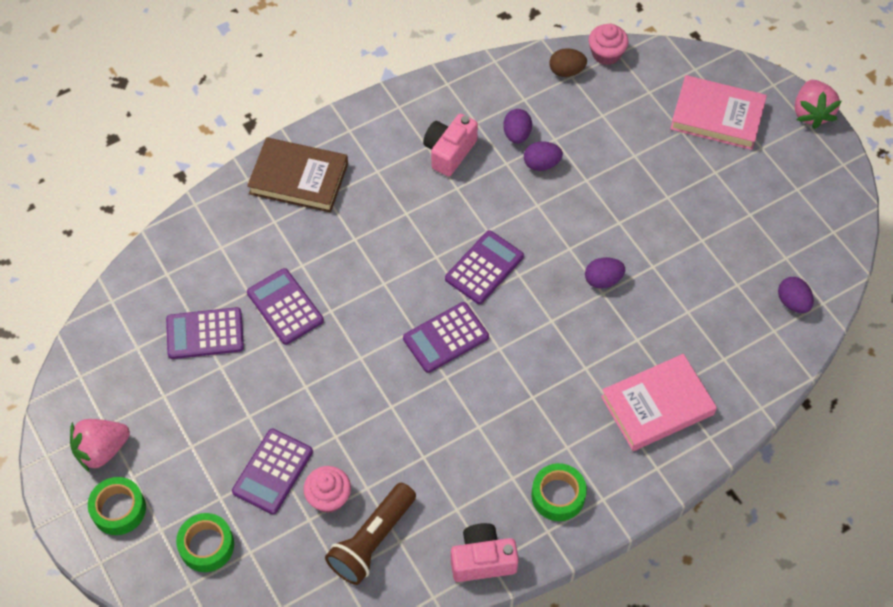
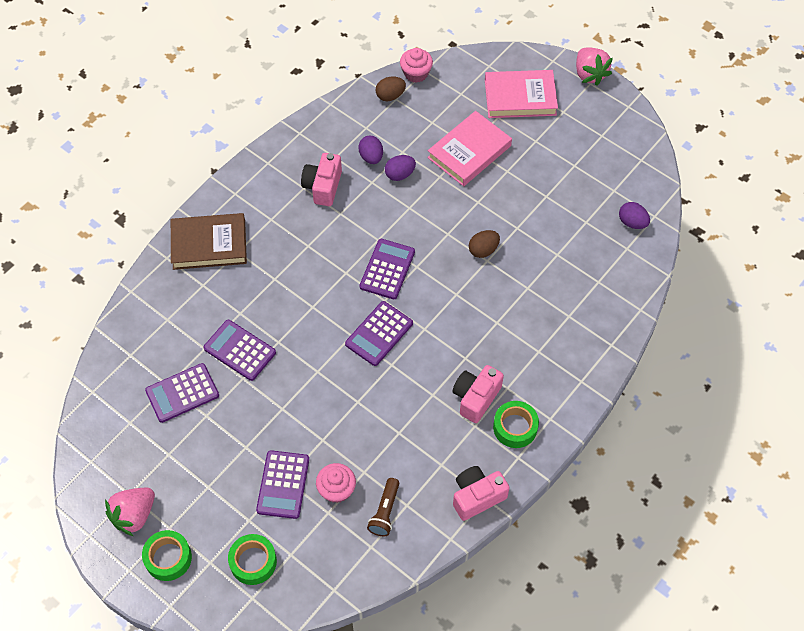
camera: 20 degrees left, 0 degrees up
(372, 541) = (385, 512): brown flashlight -> brown flashlight, size x0.63
(526, 446) = (476, 398): none -> pink camera
(603, 280) = (483, 250): purple egg -> brown egg
(657, 405) = (562, 333): pink book -> pink book (469, 152)

